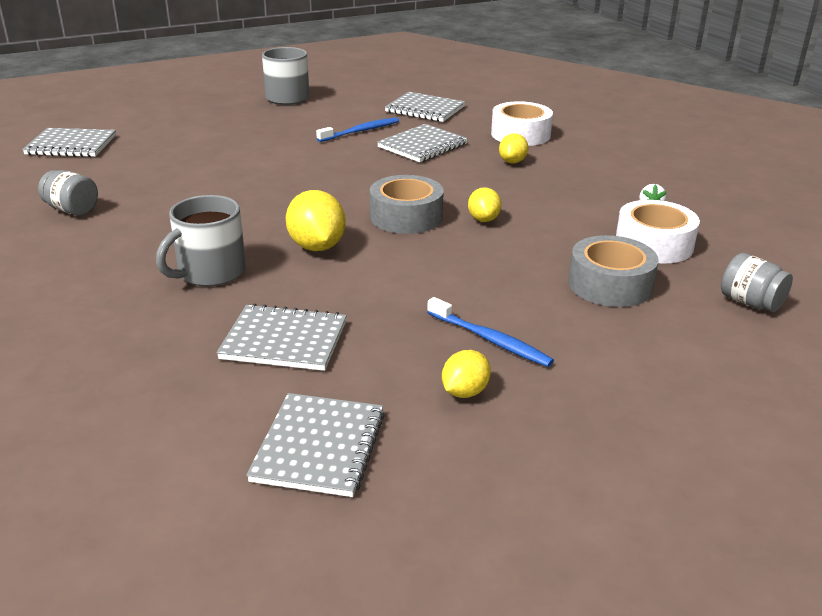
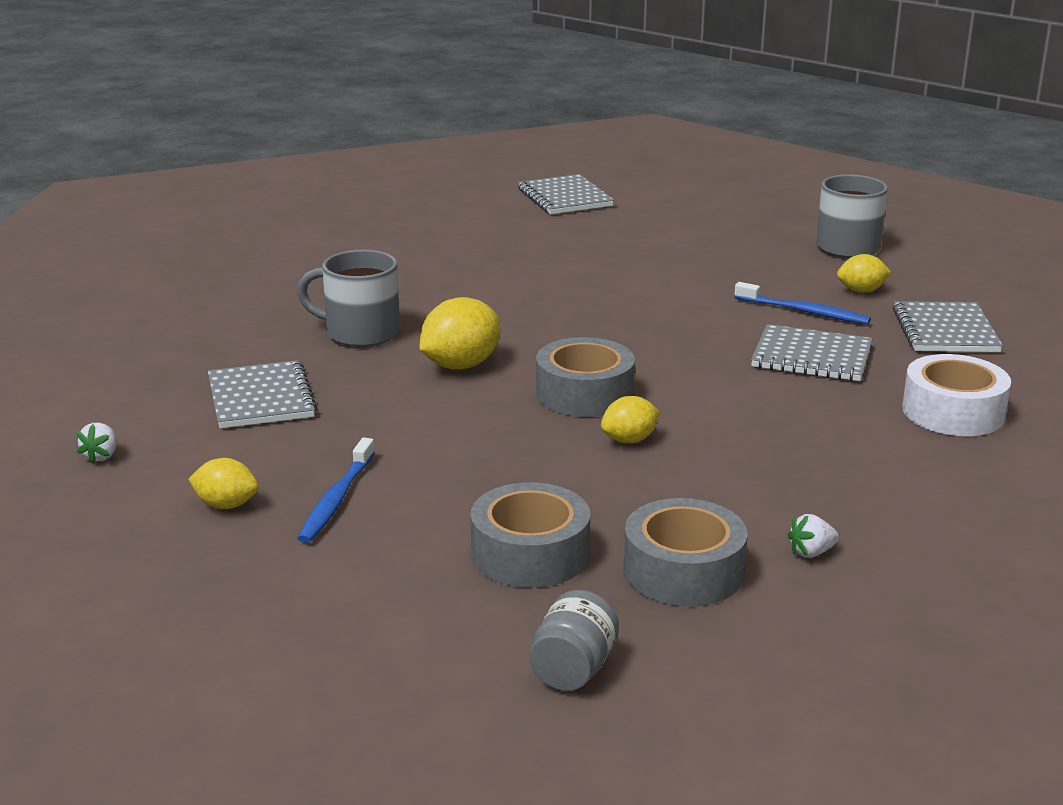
camera: 65 degrees right, 5 degrees down
(72, 210) = (426, 243): grey jar -> none
(319, 447) = (101, 456): grey notebook -> white strawberry
(512, 162) = (840, 425): yellow lemon -> yellow lemon (861, 291)
(654, 244) = (683, 571): white tape -> grey tape

